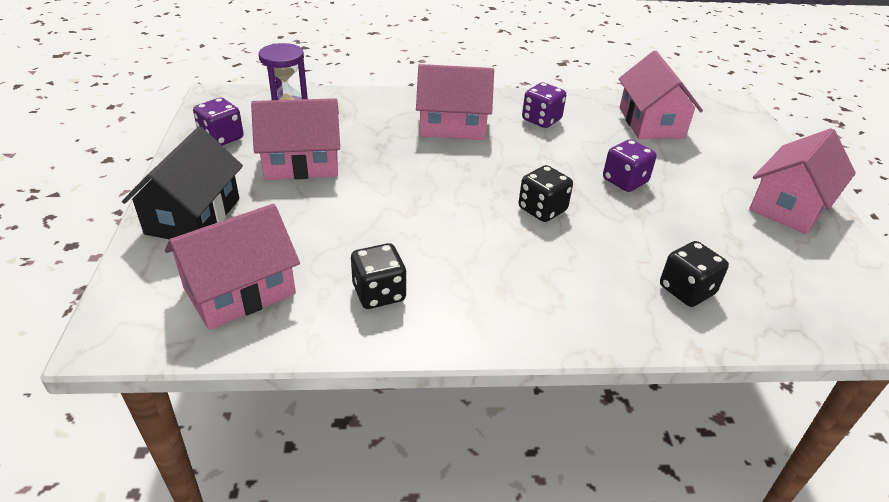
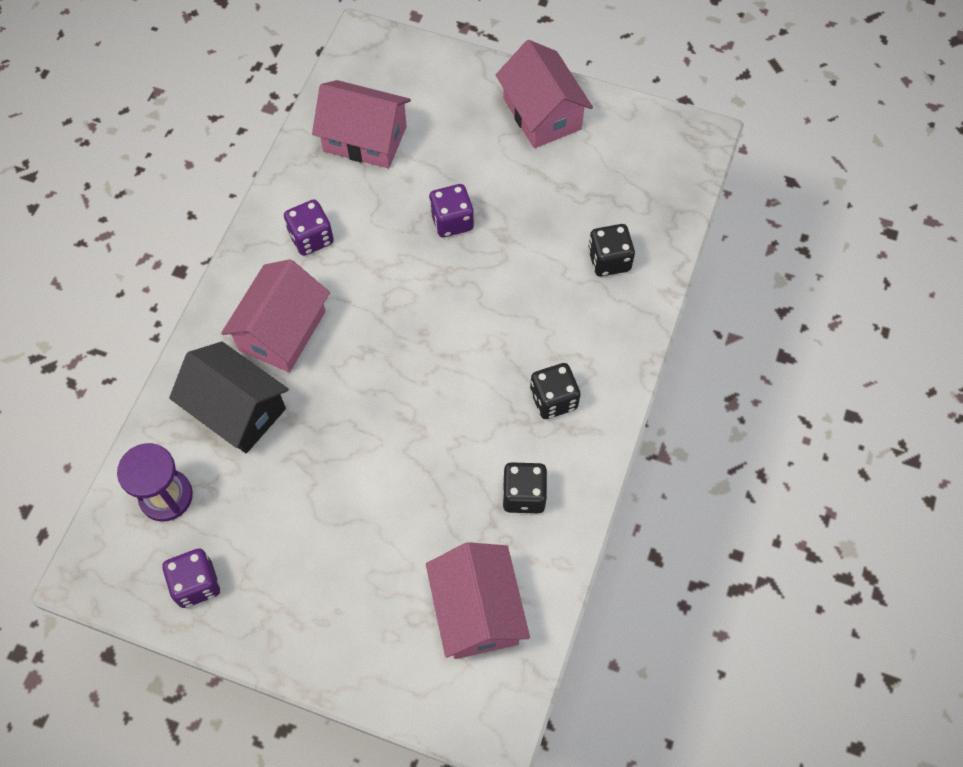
camera: 65 degrees left, 25 degrees up
(193, 216) = (343, 636): black house -> black house (236, 410)
(301, 163) = (289, 508): pink house -> none
(542, 209) = (465, 314): black dice -> black dice (553, 399)

